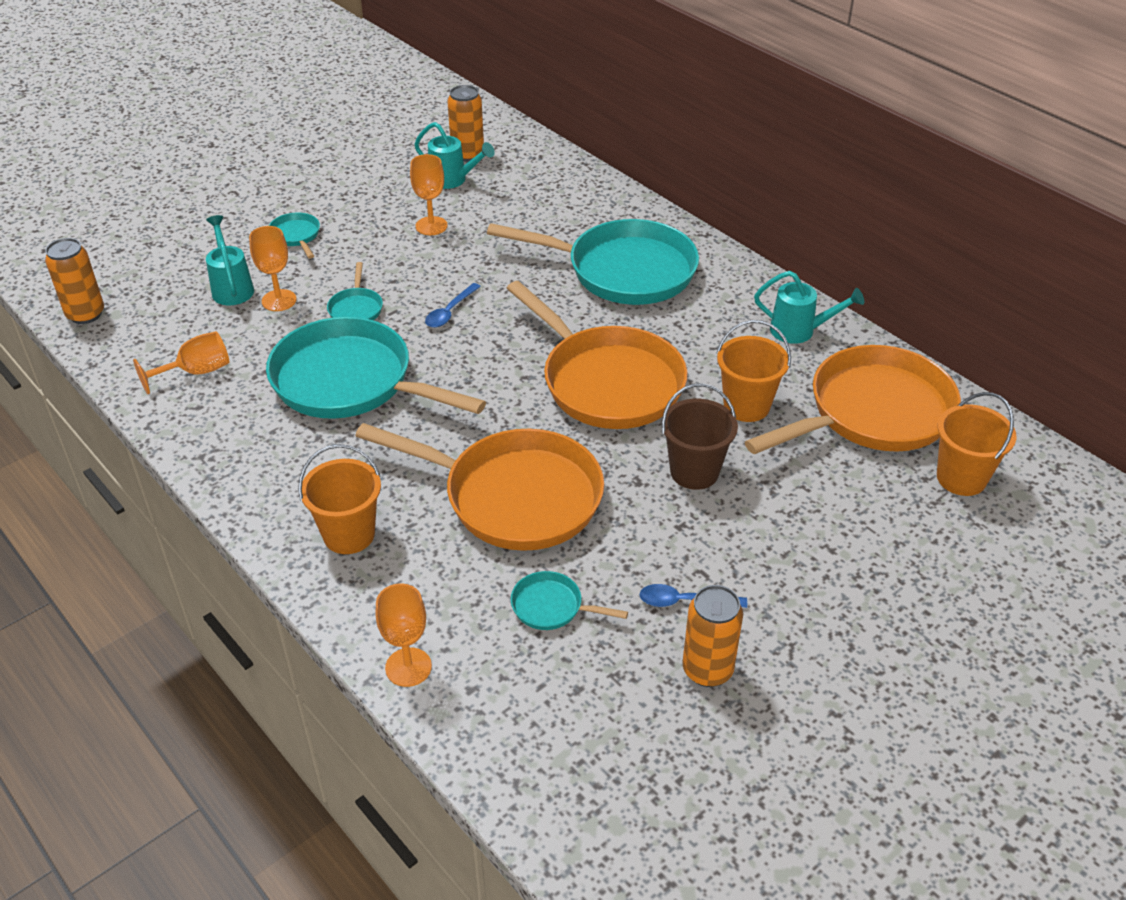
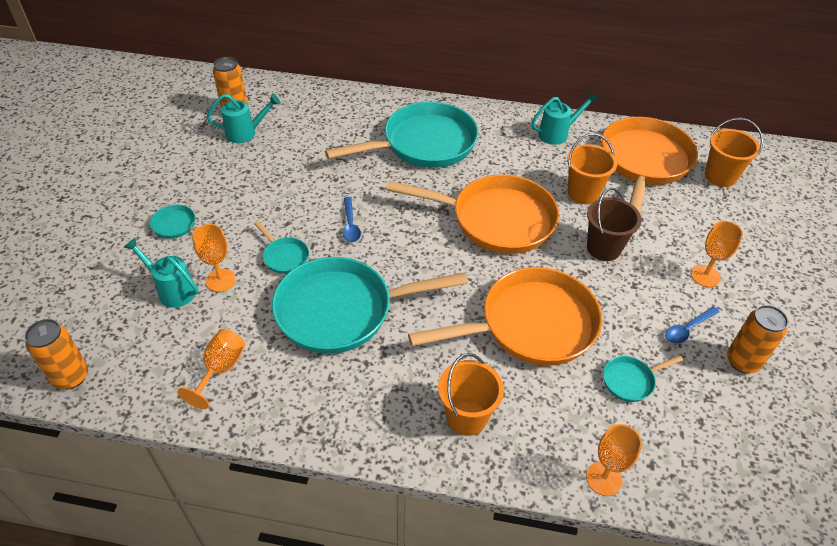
camera: 40 degrees left, 5 degrees up
(431, 226) = (268, 172): orange goblet -> orange goblet (705, 276)

